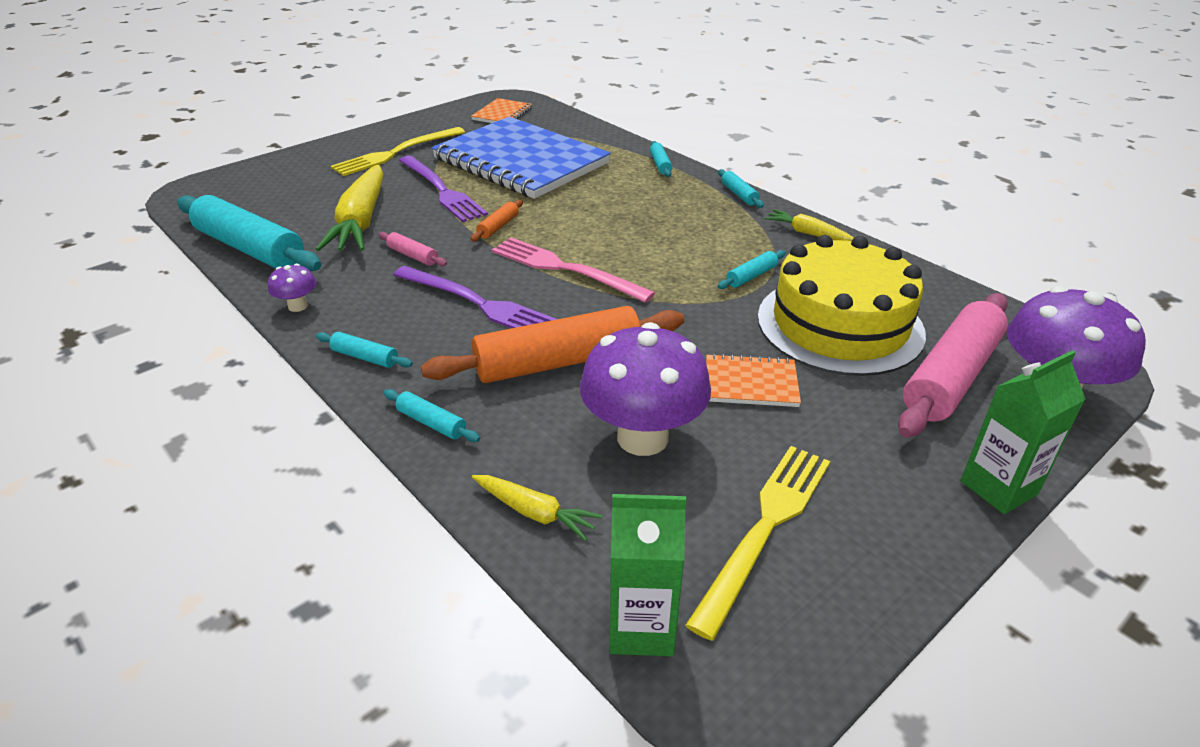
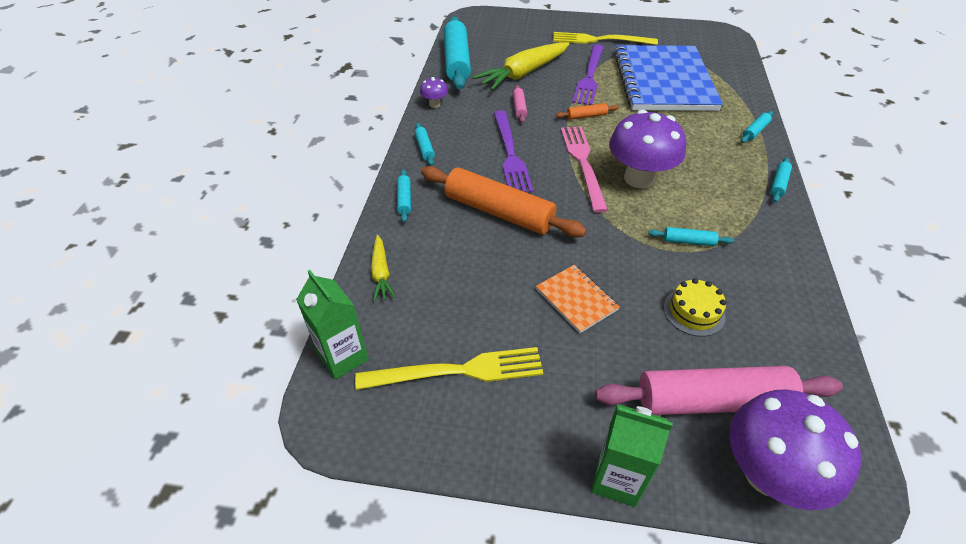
camera: 50 degrees right, 10 degrees up
(502, 114) = (702, 42): orange notebook -> none
(642, 437) = (476, 280): purple mushroom -> purple mushroom (639, 178)
(808, 233) = (783, 241): yellow carrot -> none
(839, 324) = (694, 311): yellow cake -> yellow cake, size x0.43

